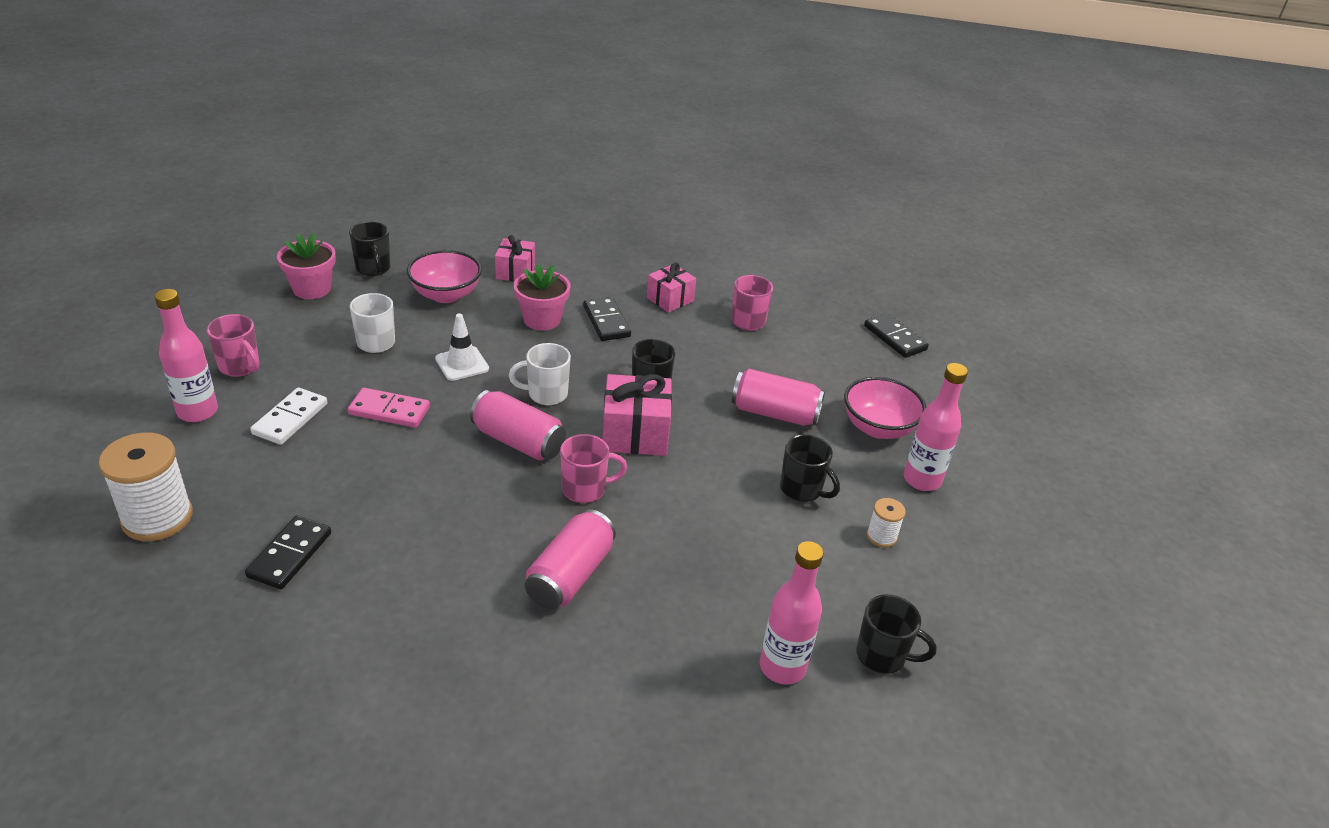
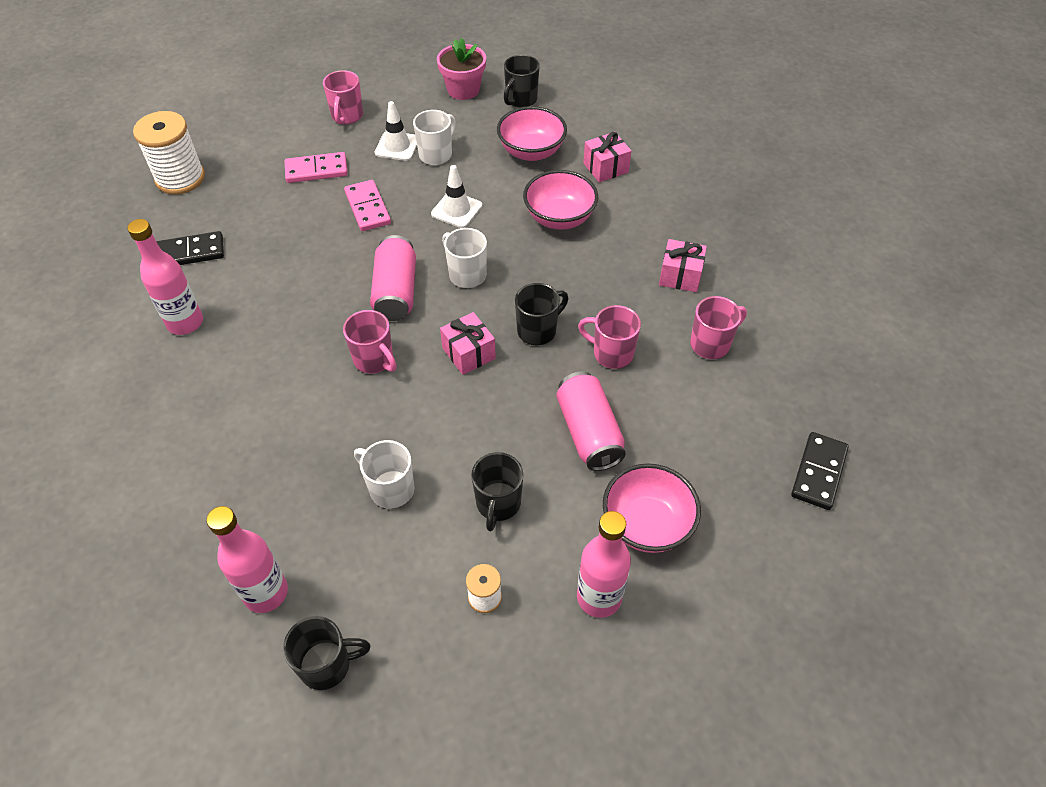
camera: 60 degrees right, 15 degrees up
(197, 412) = (287, 129): pink bottle -> pink bottle (185, 323)
(290, 419) = (316, 170): white domino -> pink domino
(331, 357) = (397, 146): none -> white traffic cone
(542, 319) = (559, 218): pink flower pot -> pink bowl
(570, 575) = (273, 403): pink can -> none
(606, 321) = (600, 255): black domino -> none
(635, 434) = (468, 353): pink gift -> pink gift, size x0.65
(711, 366) = (611, 353): none -> pink mug
(736, 542) = (390, 489): none -> white mug
(882, 656) = (327, 665): black mug -> black mug turned 90 degrees counterclockwise

